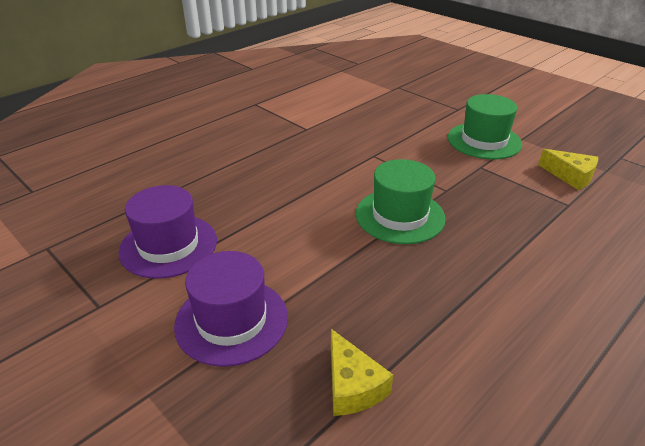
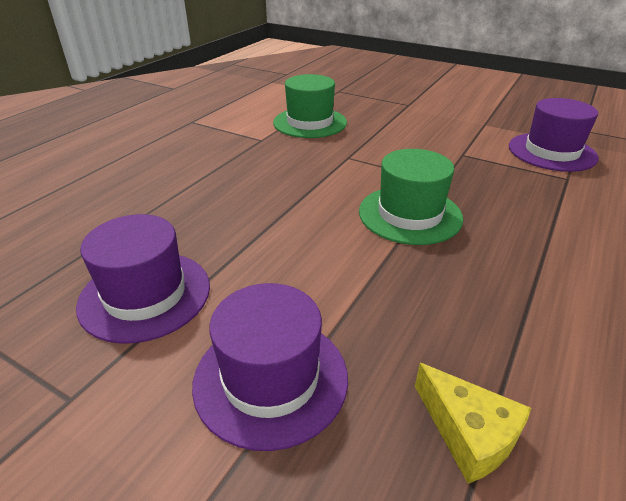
camera: 15 degrees left, 0 degrees up
(484, 141) = (451, 130): green hat -> green hat (310, 122)
(570, 176) = (551, 152): yellow cheese -> purple hat

